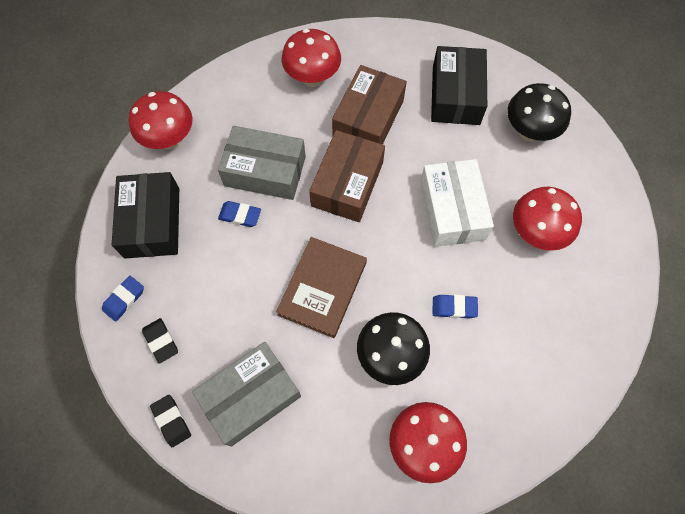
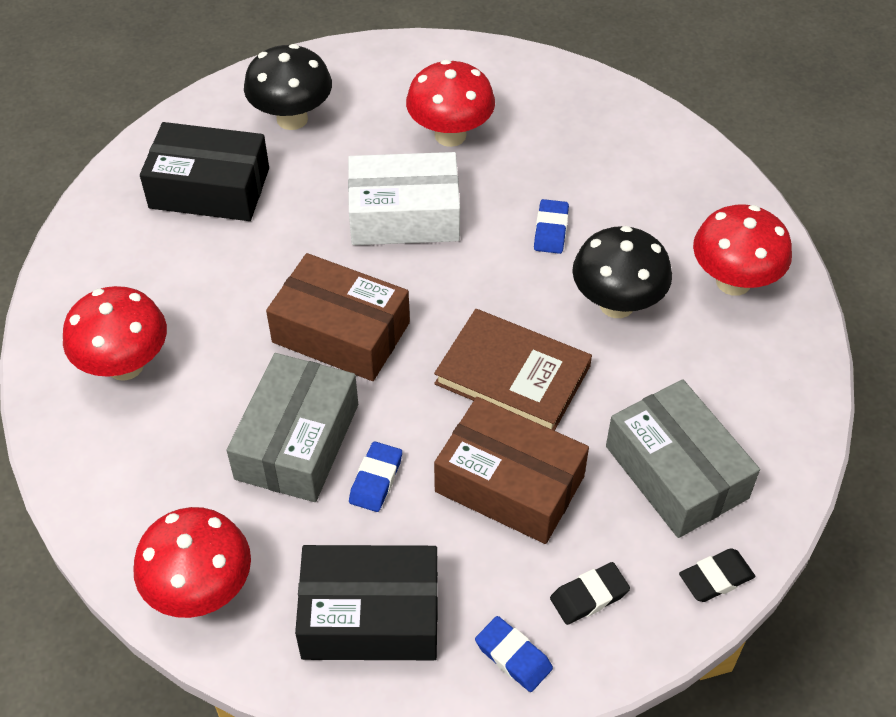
camera: 85 degrees left, 15 degrees down
(368, 118) = (226, 296): brown box -> brown box (509, 484)

